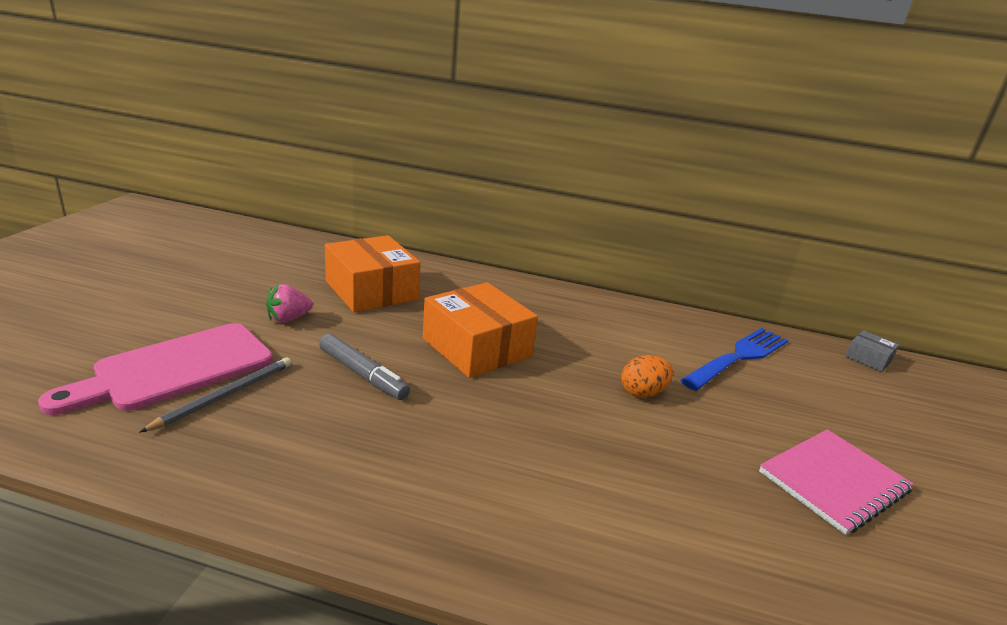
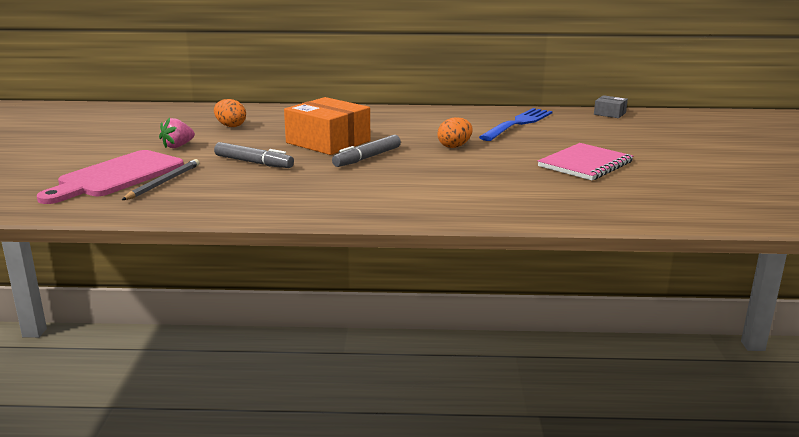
camera: 10 degrees left, 5 degrees down
(371, 290) = (230, 126): orange box -> orange egg
(516, 395) = (367, 158): none -> grey marker

